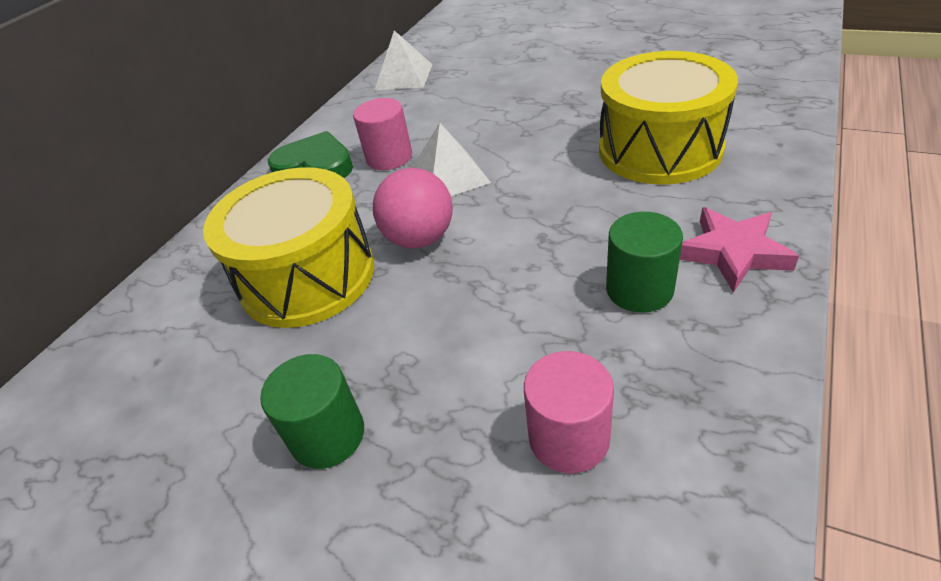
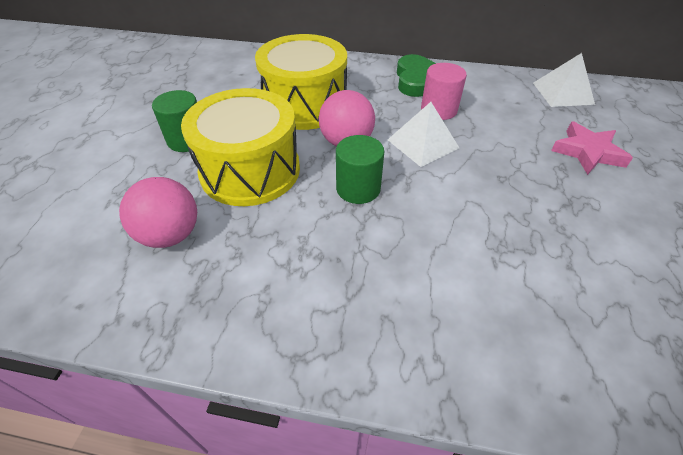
camera: 70 degrees right, 5 degrees up
(569, 438) = (171, 235): pink cylinder -> pink ball
(639, 289) = (301, 265): green cylinder -> green cylinder (358, 188)
(659, 149) = (509, 277): yellow drum -> yellow drum (250, 170)
(733, 252) = (353, 333): pink star -> pink star (587, 152)

